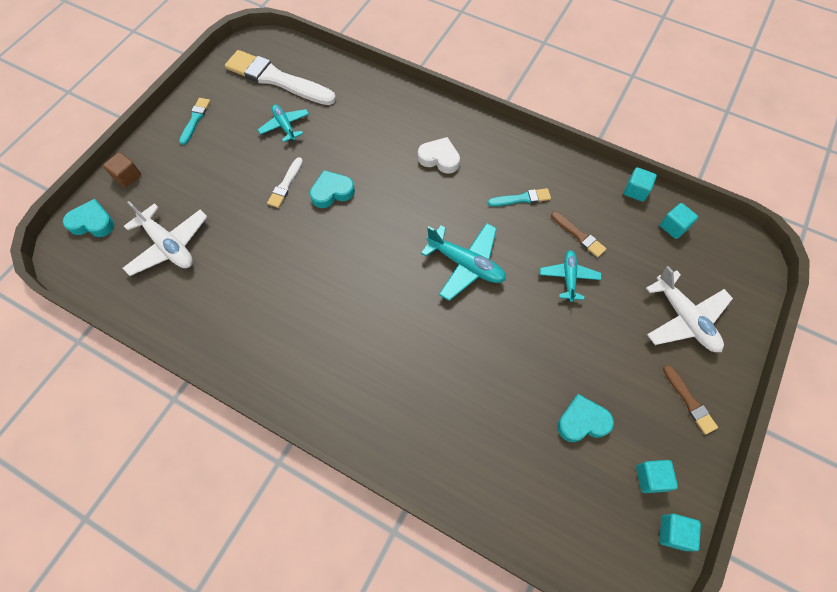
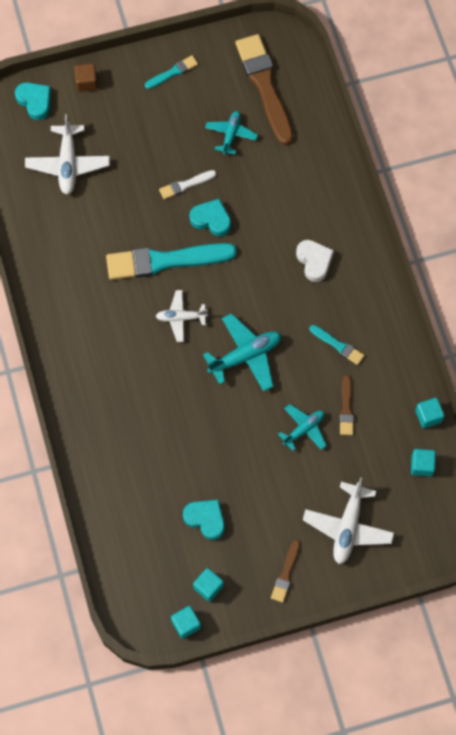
camera: 45 degrees right, 5 degrees up
(277, 79) = (265, 86): white brush -> brown brush
(327, 250) = (165, 261): none -> turquoise brush
(385, 281) = (181, 318): none -> white plane
(466, 264) = (245, 356): turquoise plane -> turquoise plane turned 105 degrees counterclockwise

